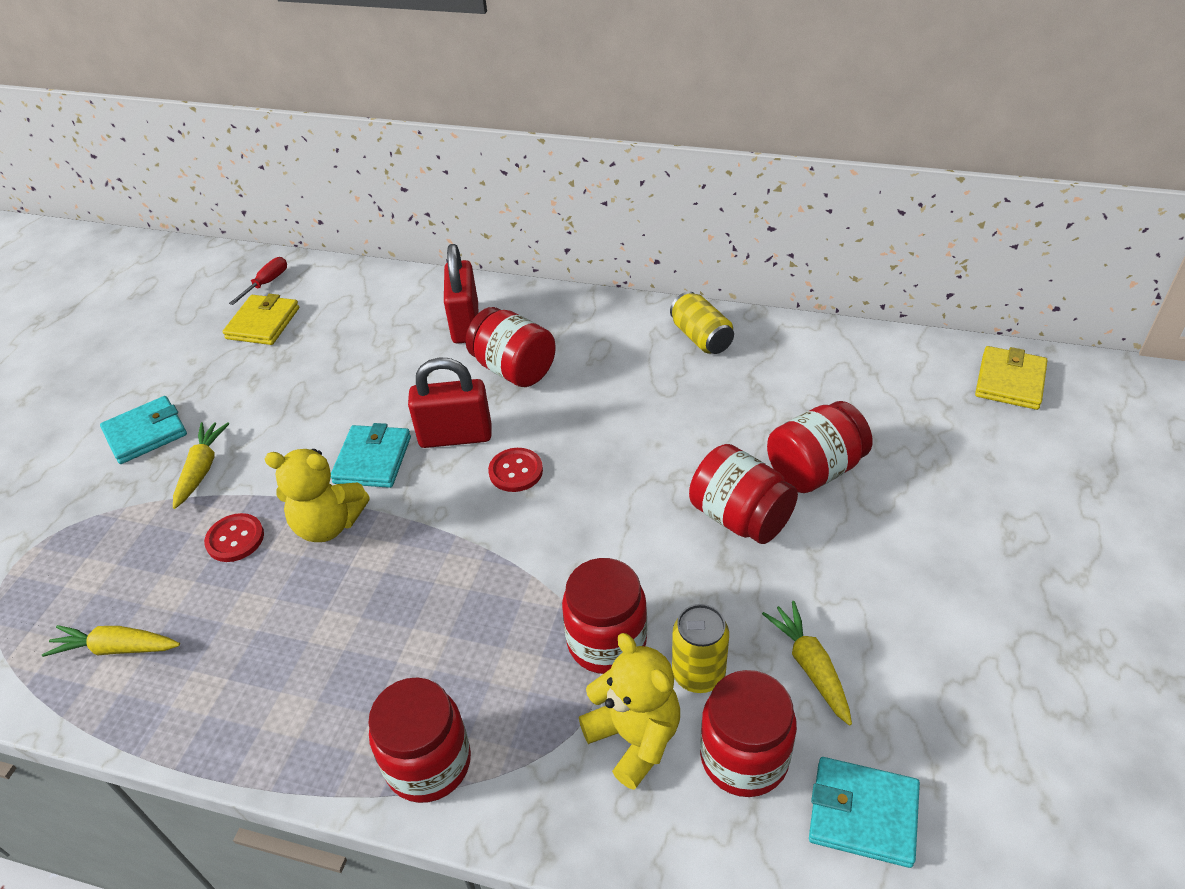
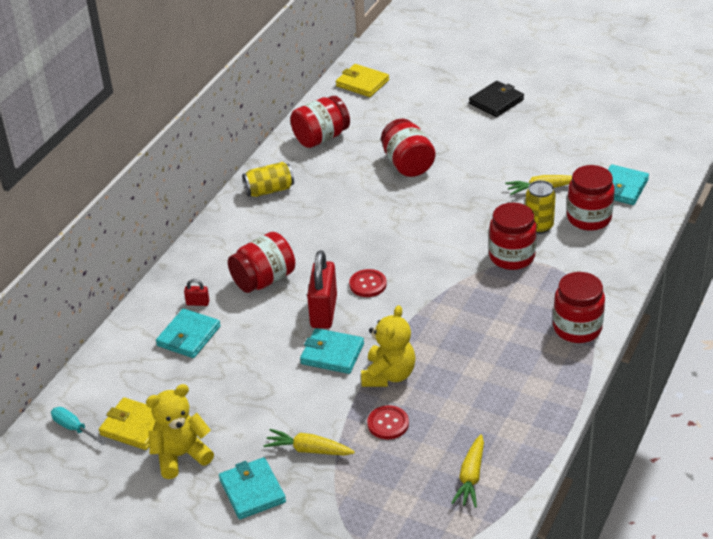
camera: 80 degrees left, 5 degrees down
(267, 283) = (74, 428): red screwdriver -> turquoise screwdriver
(406, 329) = (188, 336): none -> turquoise wallet
(465, 324) = (198, 303): red padlock -> red padlock, size x0.43
(634, 738) = (573, 252): yellow teddy bear -> yellow teddy bear (181, 456)
(740, 517) = (436, 197): red jar -> red jar (321, 138)
(1057, 563) = (496, 102): none -> black wallet

